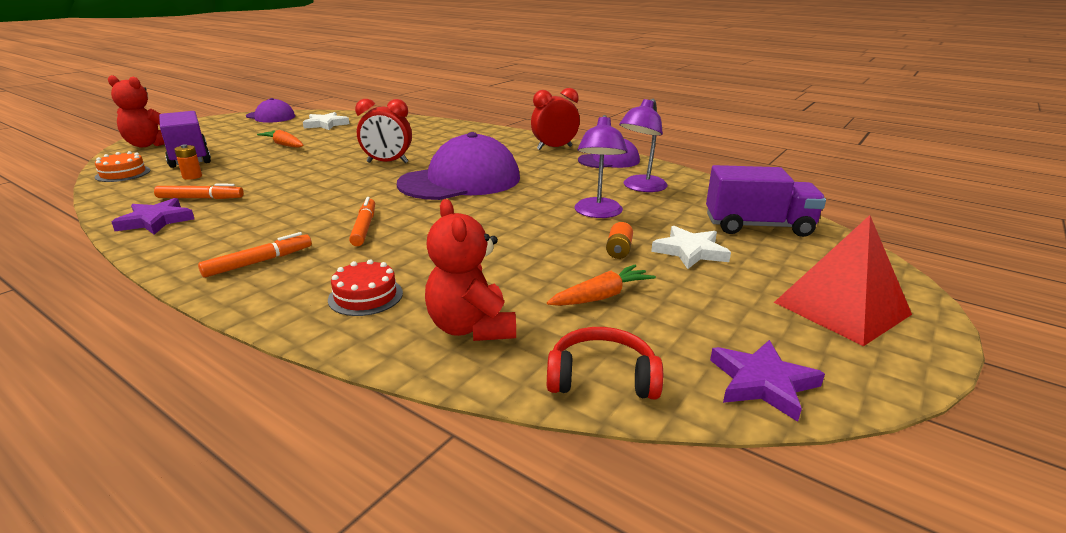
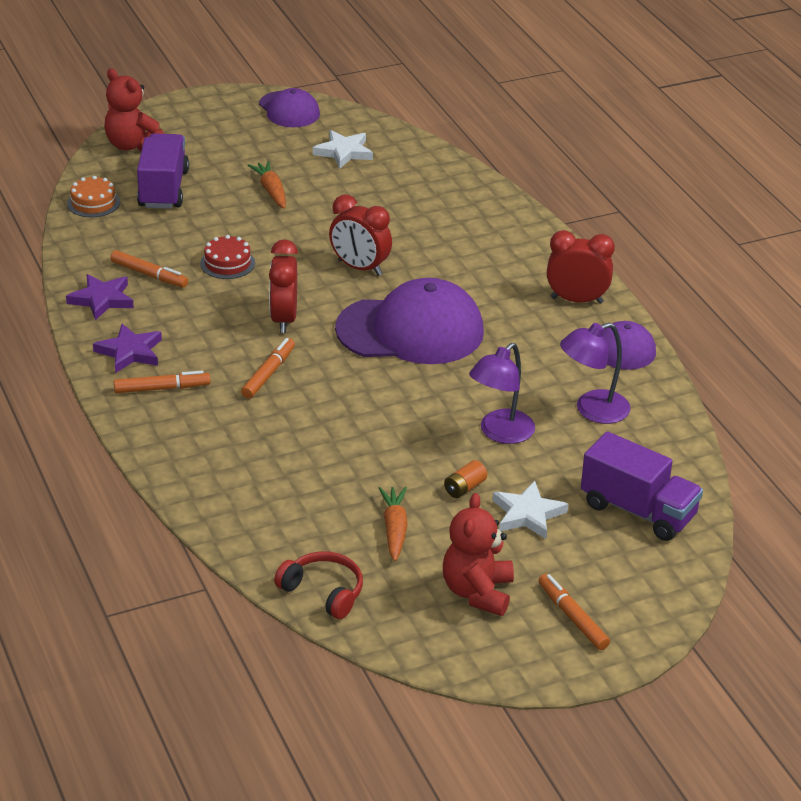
camera: 30 degrees right, 10 degrees up
(192, 176) = (154, 230): orange battery -> none
(349, 196) = (284, 319): none -> red clock
(365, 296) = (220, 458): red cake -> red cake (227, 263)
(471, 328) = (273, 518): red teddy bear -> red teddy bear (477, 592)
(601, 296) = (394, 529): orange carrot -> orange carrot turned 90 degrees counterclockwise
(762, 383) = (424, 640): purple star -> purple star (130, 352)
(842, 308) = (572, 617): red pyramid -> orange marker

